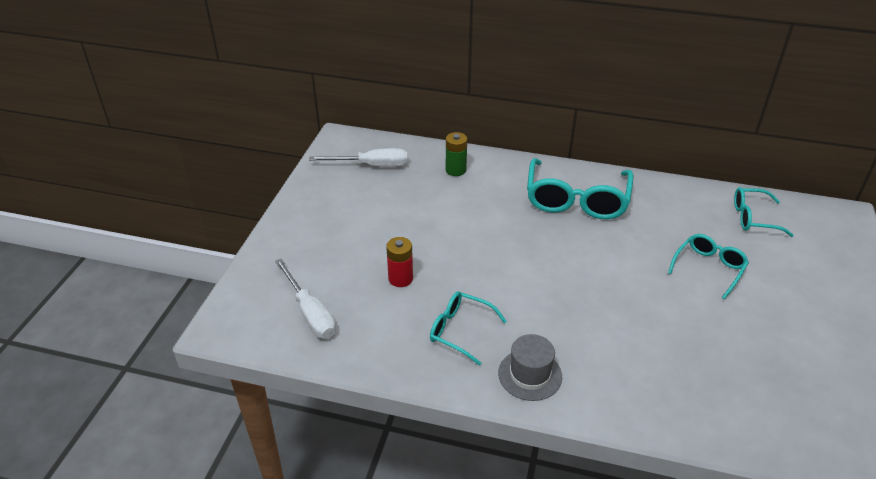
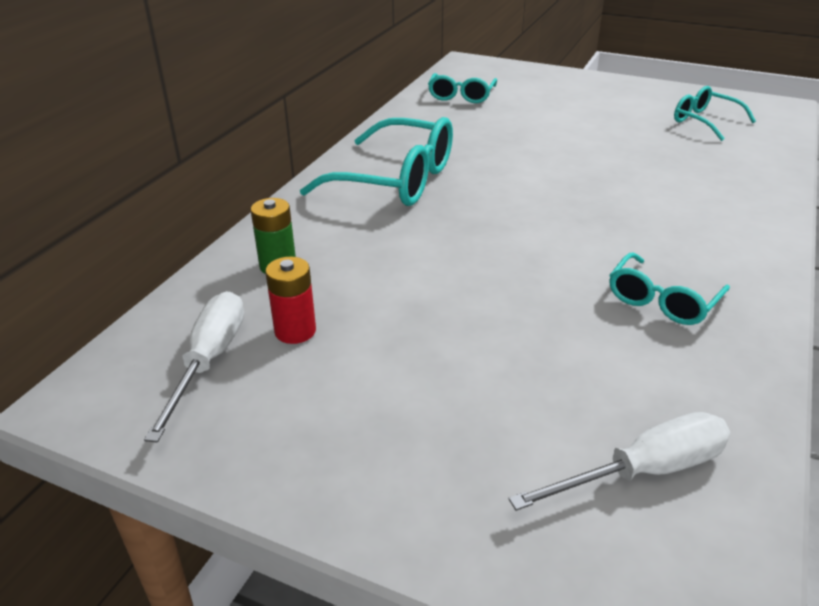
camera: 80 degrees left, 5 degrees down
(400, 278) = (549, 349): red battery -> red battery (295, 331)
(530, 375) = (730, 256): grey hat -> none
(708, 268) = (539, 129): turquoise glasses -> turquoise glasses (705, 121)

